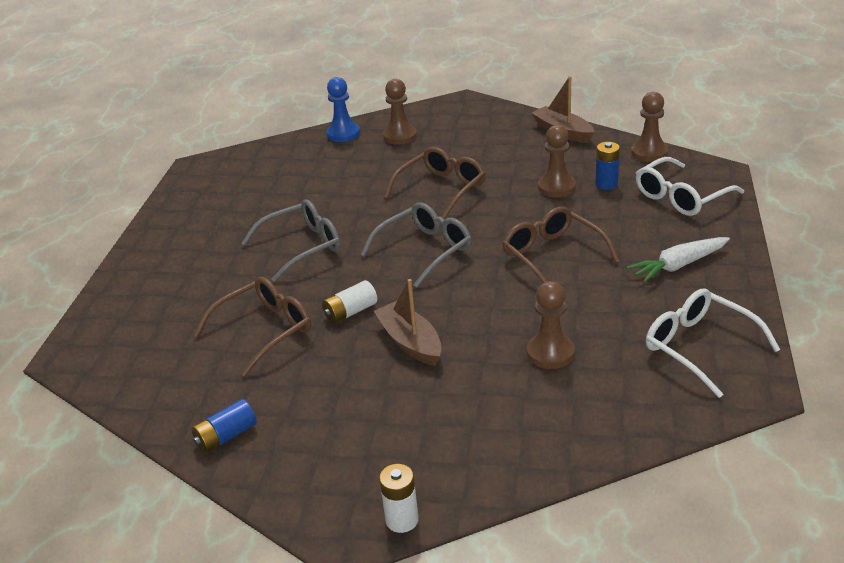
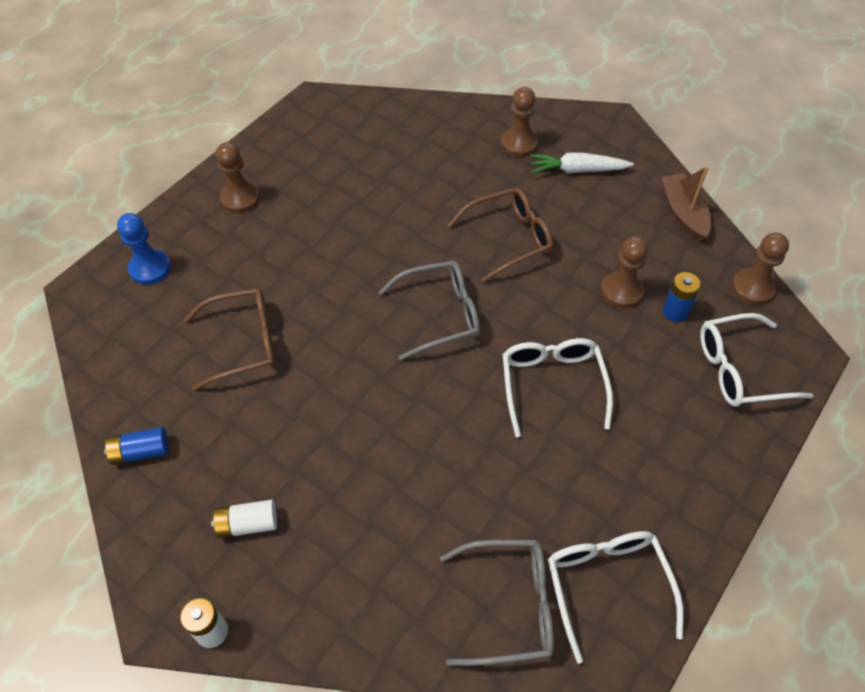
camera: 25 degrees right, 20 degrees up
(302, 247) = (338, 253): grey glasses -> grey glasses (509, 606)
(343, 134) = (469, 116): blue pawn -> blue pawn (150, 268)
(350, 312) = (326, 359): white battery -> white battery (247, 524)
(410, 342) = (352, 426): brown boat -> none
(550, 353) = (463, 511): brown pawn -> brown pawn (240, 199)
(552, 256) = (552, 385): brown glasses -> white glasses
(678, 265) = (666, 465): white carrot -> white carrot (577, 170)

